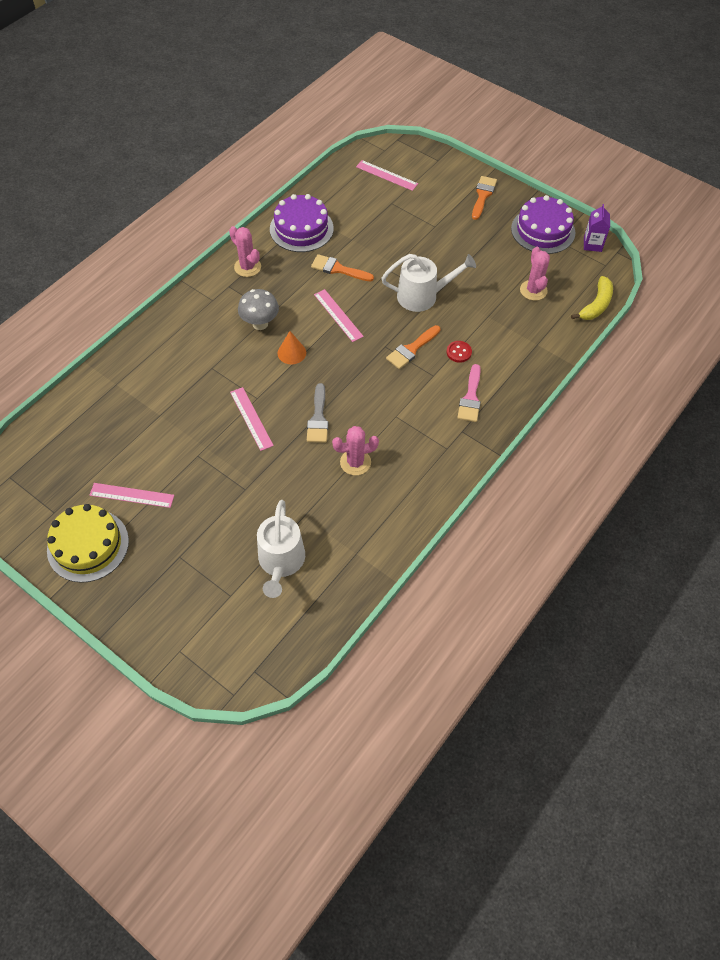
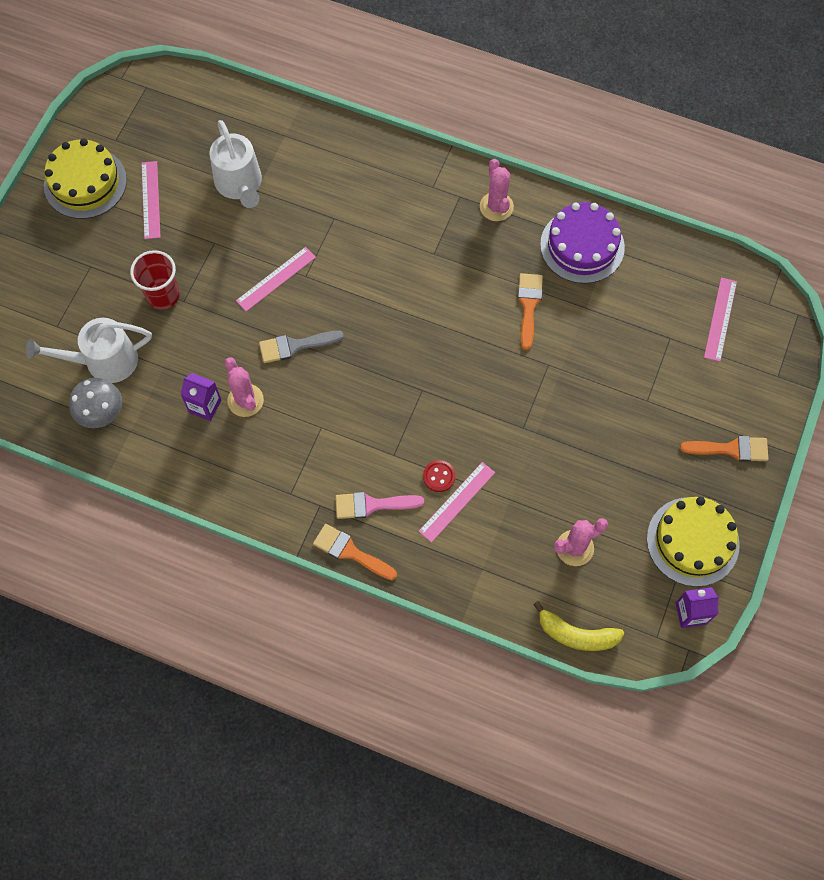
camera: 75 degrees right, 10 degrees up
(233, 504) = (163, 295): none -> red cup
(247, 267) = (496, 207): pink cactus -> pink cactus turned 45 degrees counterclockwise
(260, 324) = (413, 247): grey mushroom -> grey mushroom (102, 414)
(291, 353) = (380, 292): orange cone -> none
(338, 315) = (453, 326): pink ruler -> pink ruler (457, 501)
(350, 492) = (205, 406): none -> purple carton
(411, 349) = (427, 421): orange brush -> orange brush (350, 552)
(422, 296) = (517, 414): white watering can -> white watering can (240, 184)
(543, 230) = (692, 541): purple cake -> yellow cake

